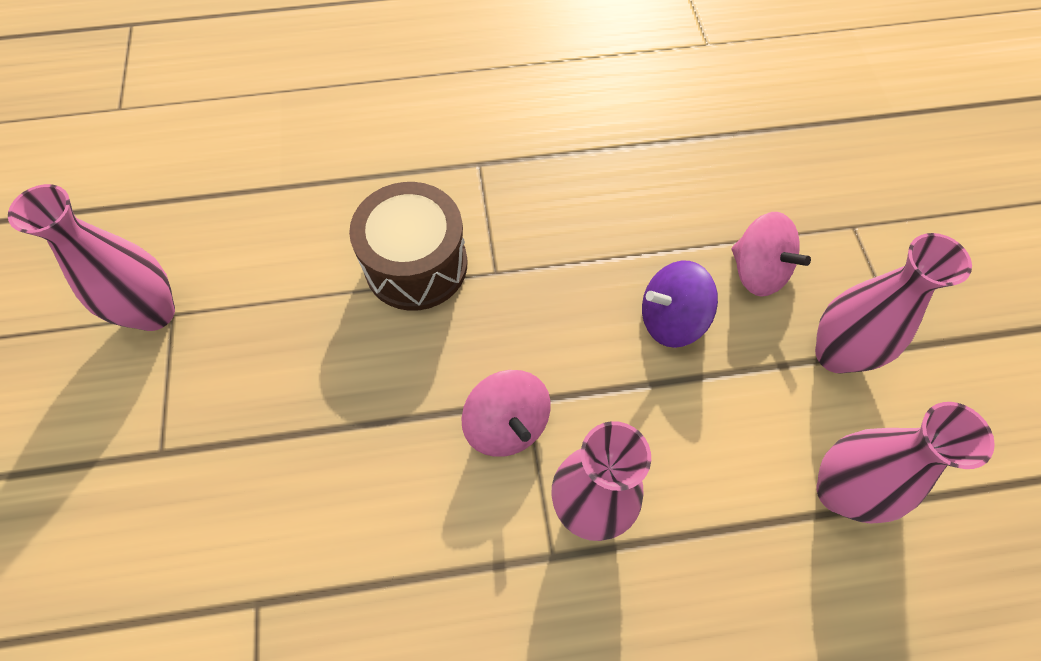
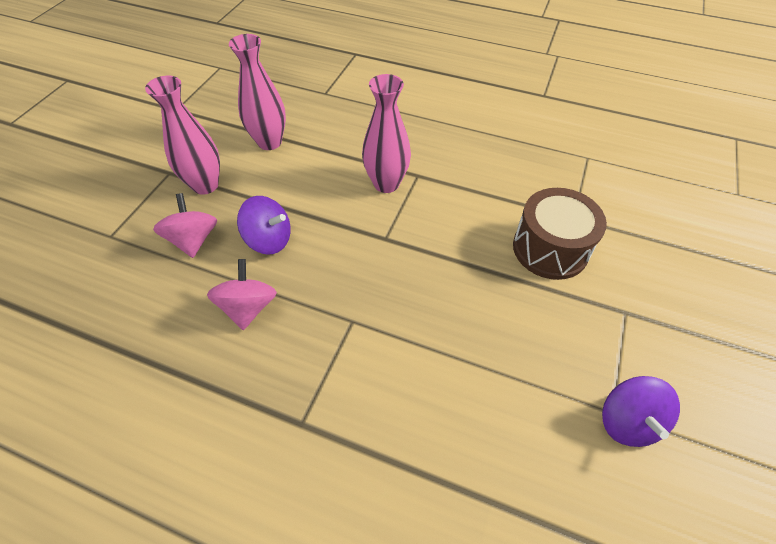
camera: 150 degrees left, 10 degrees down
(154, 313) = (628, 421): pink vase -> purple spinning top
(416, 265) = (404, 356): brown drum -> brown drum (550, 249)
(507, 424) = (404, 233): pink spinning top -> pink spinning top (248, 307)

